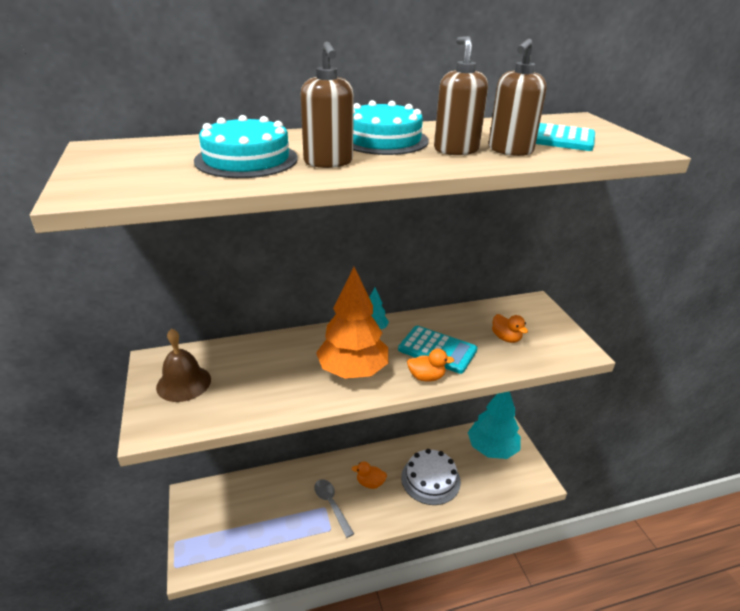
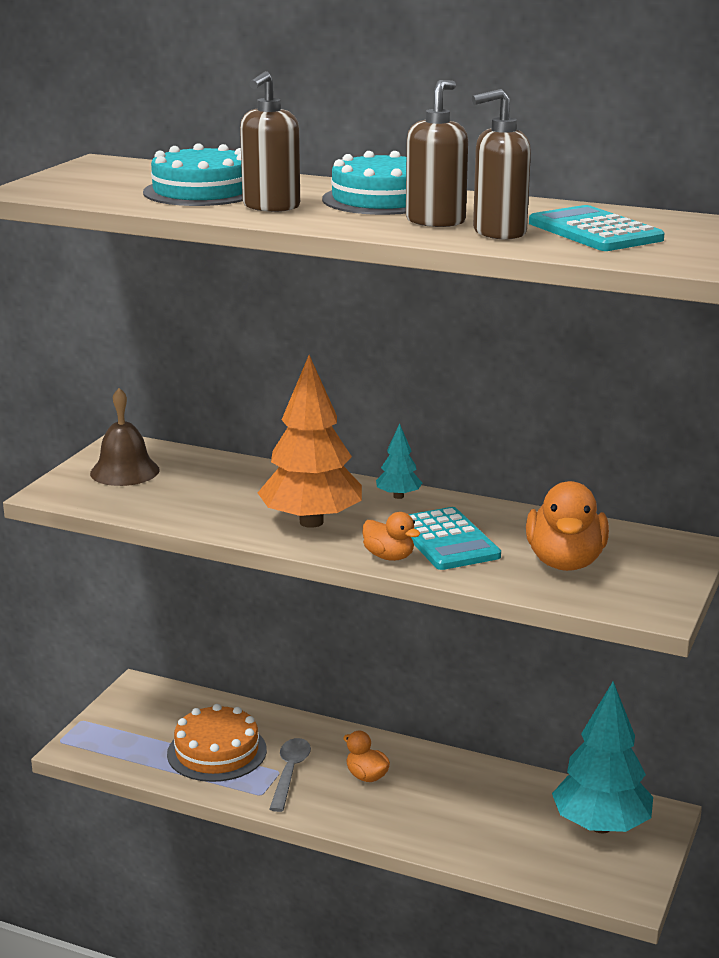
camera: 40 degrees right, 10 degrees down
(279, 515) = (217, 752): none -> orange cake
(430, 479) = (457, 812): white cake -> none
(506, 338) = (565, 562): orange duck -> orange duck, size x1.83

